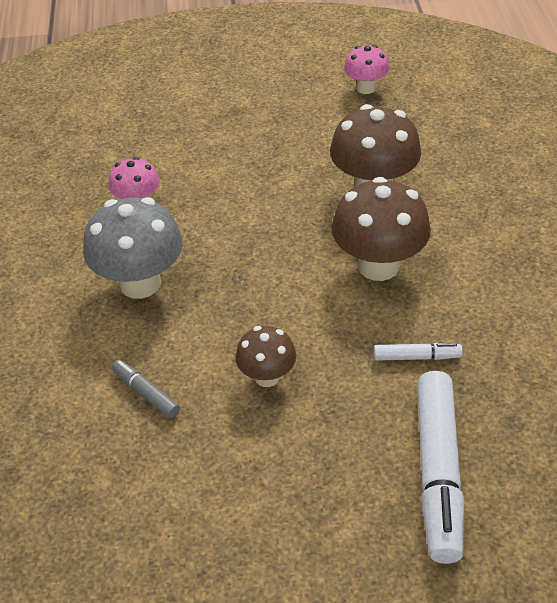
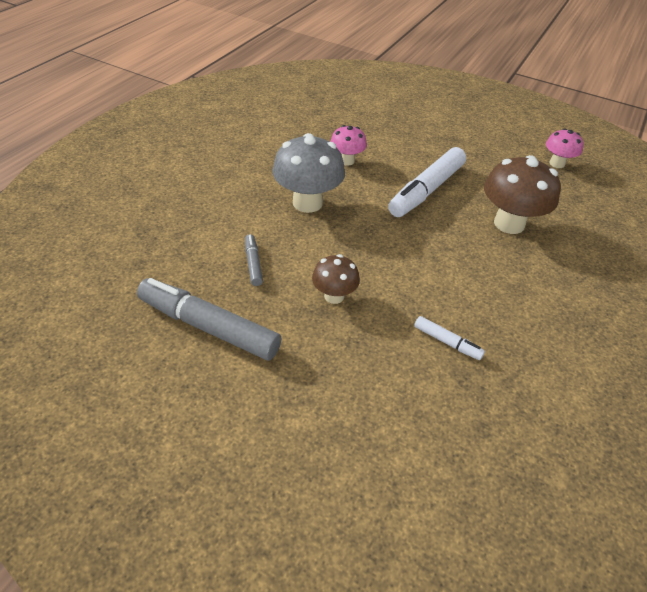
camera: 30 degrees right, 0 degrees up
(165, 495) = (208, 327): none -> grey marker
(378, 266) = (470, 271): brown mushroom -> none
(438, 473) = (395, 426): white marker -> white marker (426, 190)

